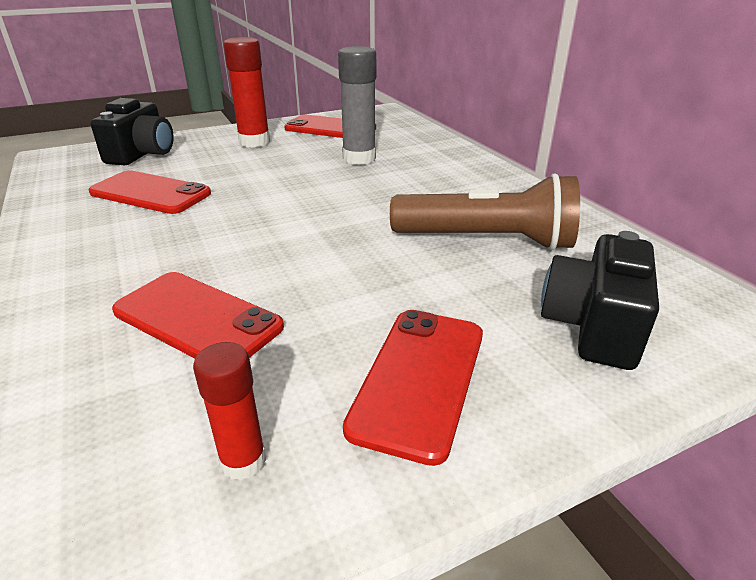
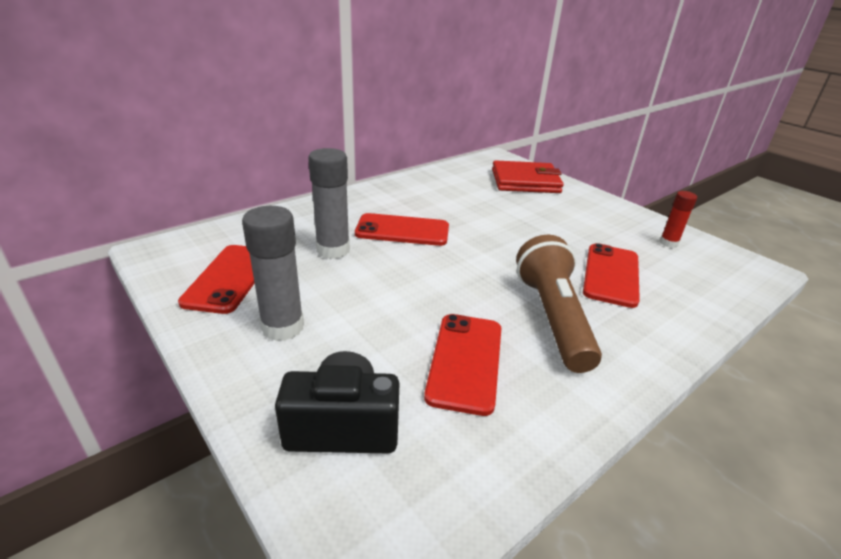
camera: 105 degrees left, 0 degrees up
(254, 142) = (283, 327): red glue stick -> grey glue stick
(419, 379) = (592, 213): red phone -> red phone (402, 230)
(486, 240) = (463, 199): brown flashlight -> brown flashlight (553, 318)
(593, 326) = (525, 181): black camera -> red wallet

